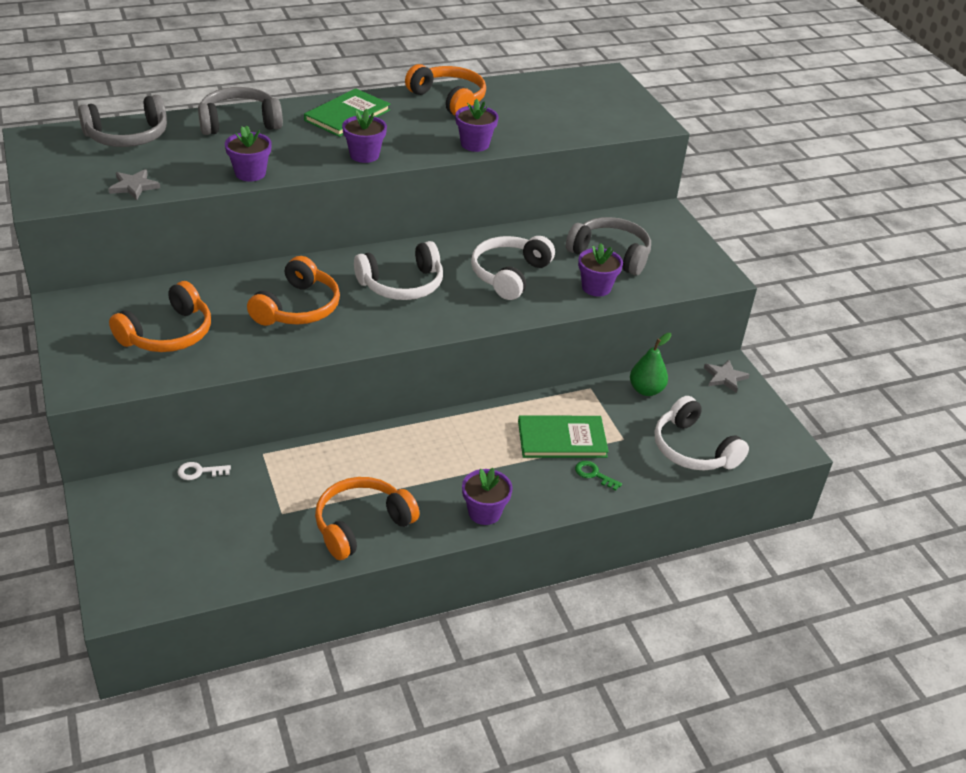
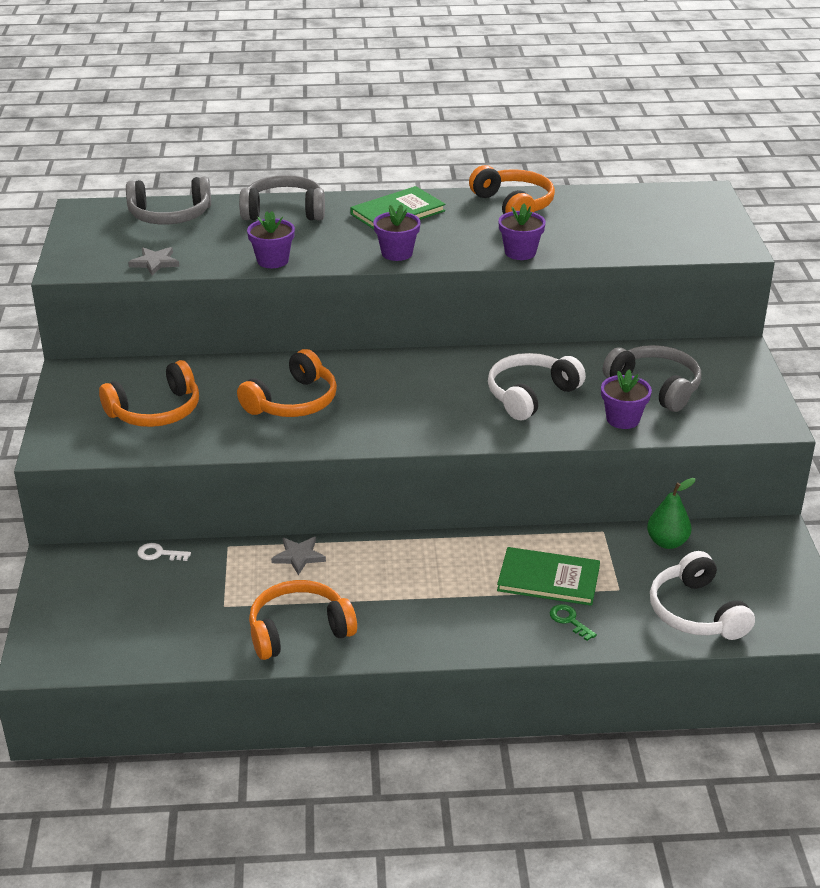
camera: 20 degrees right, 5 degrees down
(402, 284) = (410, 391): white headphones -> none
(484, 512) = (432, 639): purple flower pot -> none
(724, 377) = (767, 542): grey star -> grey star (298, 556)

